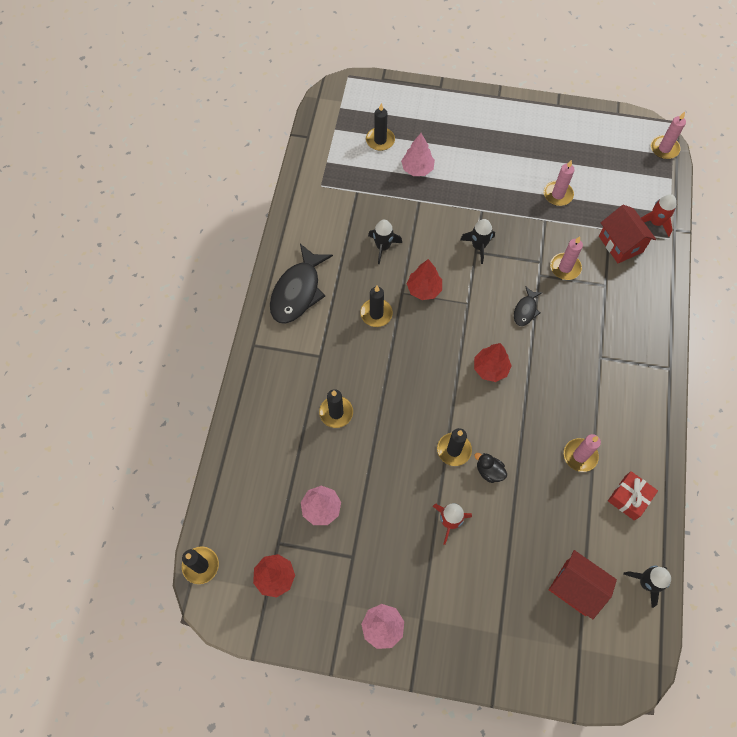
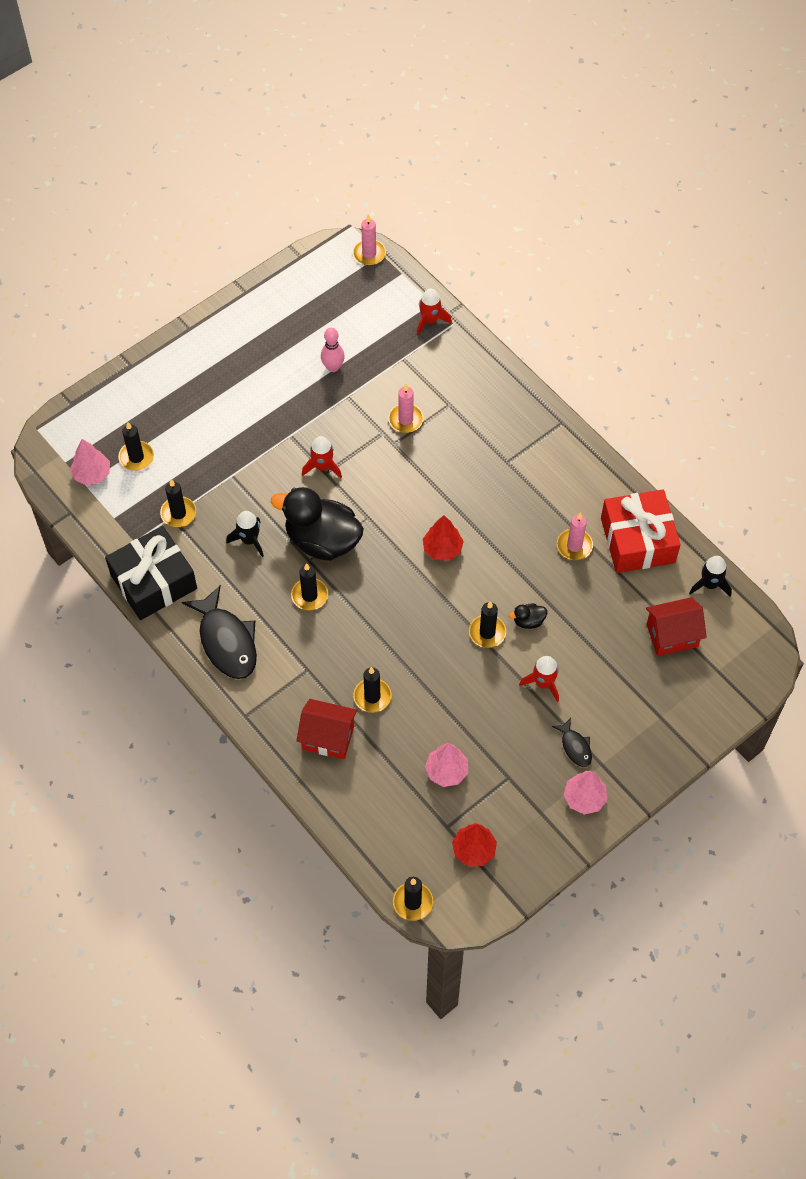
camera: 50 degrees left, 5 degrees down
(302, 218) = (154, 582): none -> black gift
(363, 193) = (178, 513): none -> black candle
(417, 169) = (197, 451): pink tree -> pink tree (92, 474)
(424, 289) = (322, 540): red tree -> black duck
(478, 246) = (322, 466): black rocket -> red rocket
(525, 310) = (415, 480): black fish -> black fish (575, 747)
(558, 194) = (333, 367): pink candle -> pink bowling pin
(620, 244) = (424, 362): red house -> red house (328, 737)
(629, 498) = (637, 540): red gift -> red gift, size x1.90

